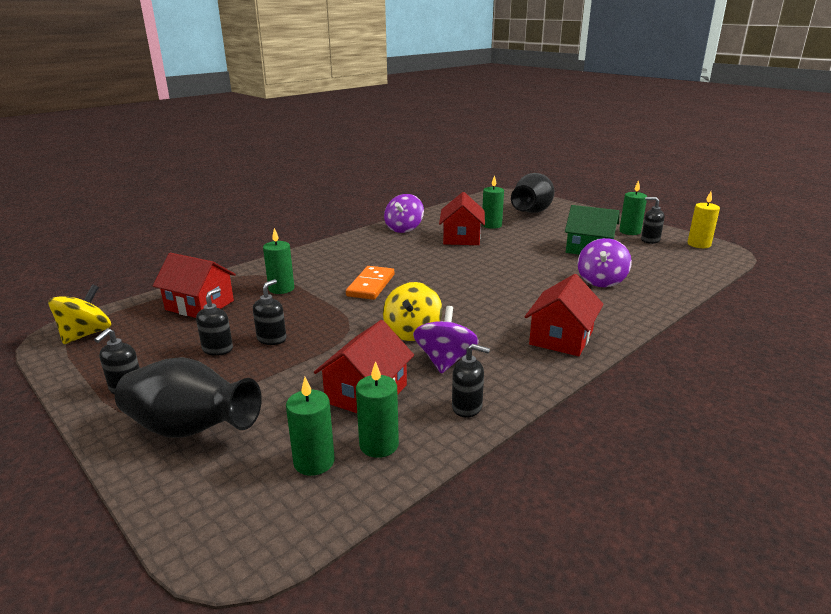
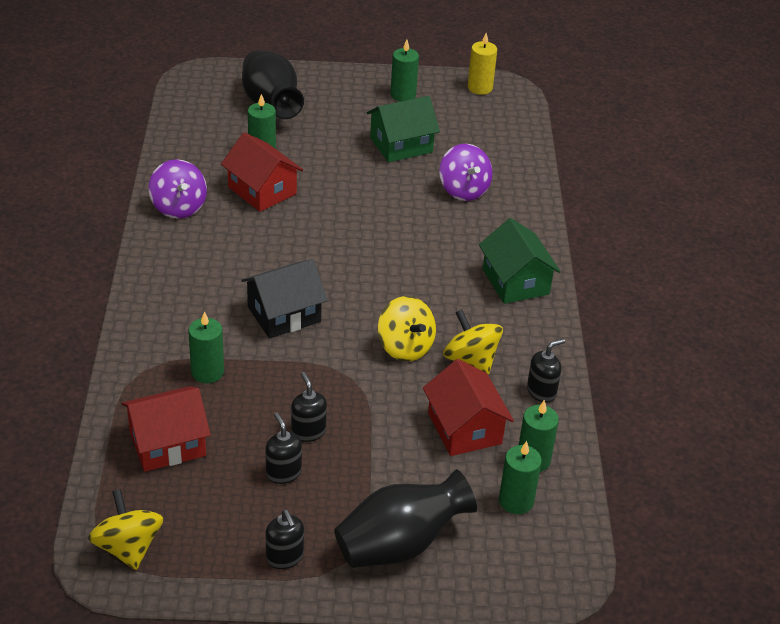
camera: 50 degrees left, 15 degrees up
(371, 285) = (284, 314): orange domino -> black house
(445, 360) = (470, 360): purple spinning top -> yellow spinning top
(561, 338) = (515, 281): red house -> green house
(650, 240) = (435, 101): black soap dispenser -> none

